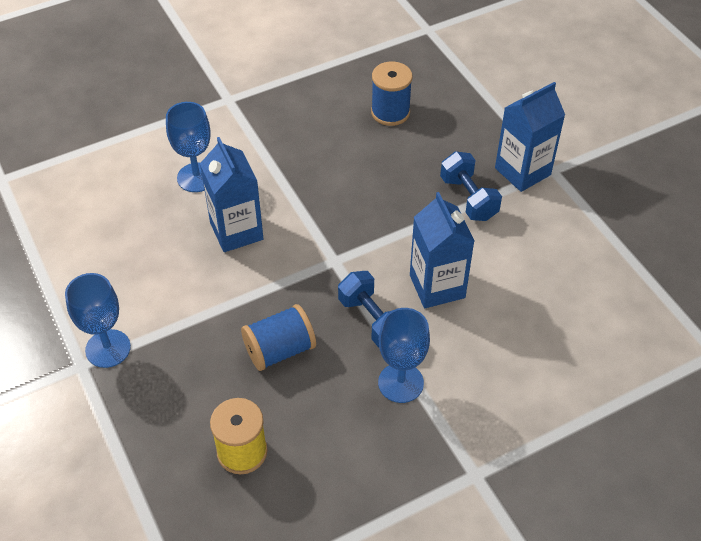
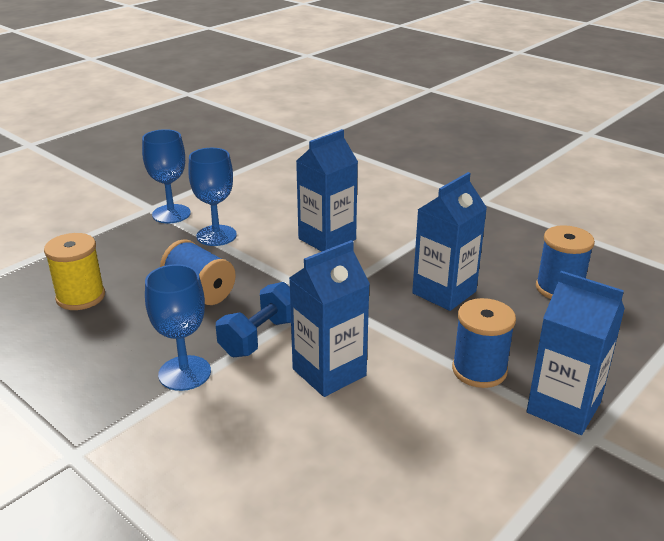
camera: 70 degrees right, 20 degrees down
(196, 177) = (375, 207): blue goblet -> blue goblet (216, 235)
(363, 181) = (444, 292): none -> blue carton
(468, 198) = (479, 370): blue dumbbell -> blue spool

